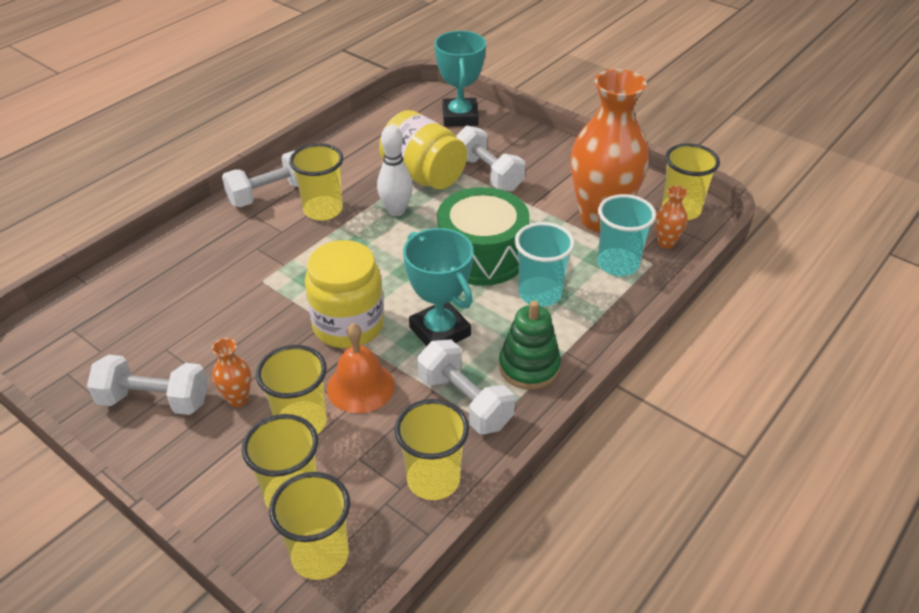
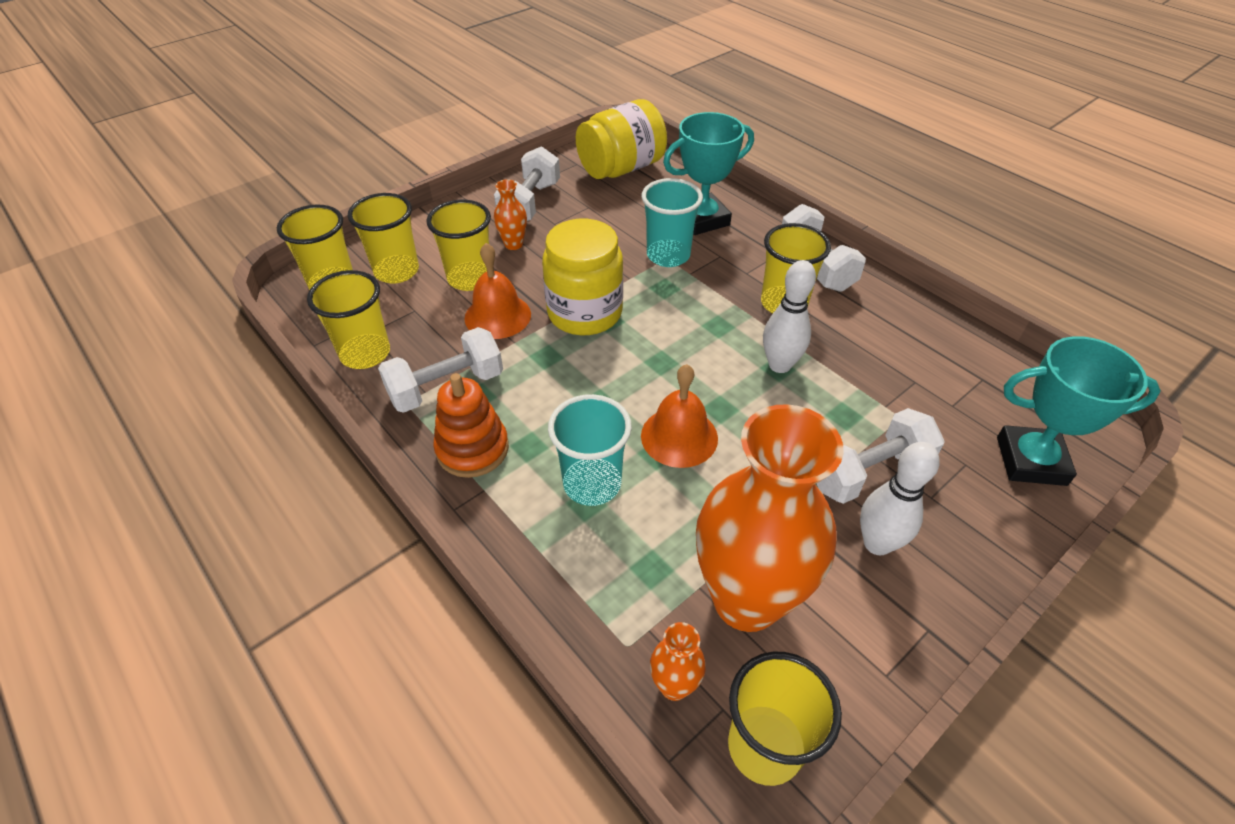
camera: 100 degrees right, 5 degrees up
(423, 175) = (861, 399): yellow jar -> yellow jar (621, 168)
(440, 331) = (554, 380): turquoise trophy -> turquoise trophy (702, 219)
(482, 255) = (679, 436): green drum -> orange bell
(529, 367) = (472, 449): green stacking toy -> orange stacking toy
(541, 172) = (877, 543): none -> white bowling pin
(618, 264) = (633, 595): turquoise cup -> turquoise cup (668, 255)

